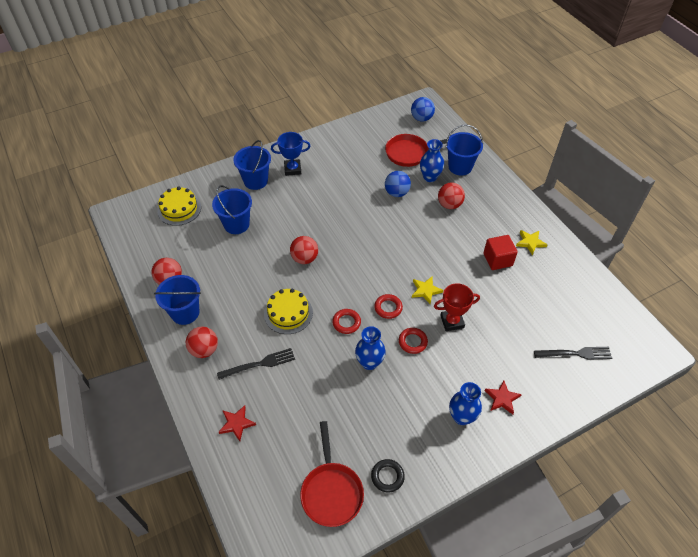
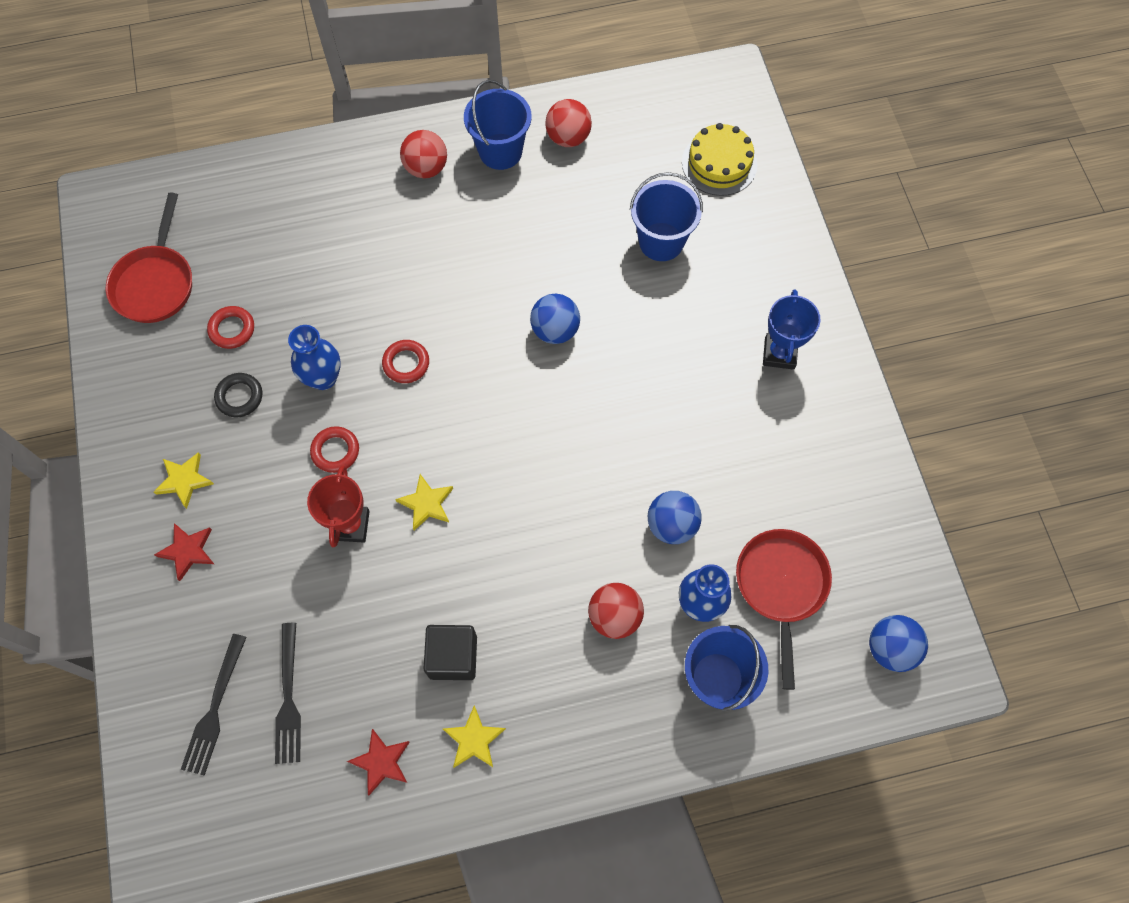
camera: 105 degrees right, 15 degrees up
(236, 423) = (295, 192): red star -> red star (381, 762)
(255, 181) = (761, 287): blue bucket -> none
(259, 364) = (377, 233): black fork -> black fork (288, 698)
(288, 313) = (453, 285): yellow cake -> none
(304, 258) = (555, 330): red ball -> blue ball
(331, 491) = (155, 283): red pan -> red pan turned 90 degrees counterclockwise
(387, 476) = (144, 354): black ring -> black ring (239, 397)
(388, 308) = (412, 433): red ring -> red ring (232, 329)
(461, 417) = (184, 480): blue vase -> yellow star
(497, 259) = (453, 657): red cube -> black cube

